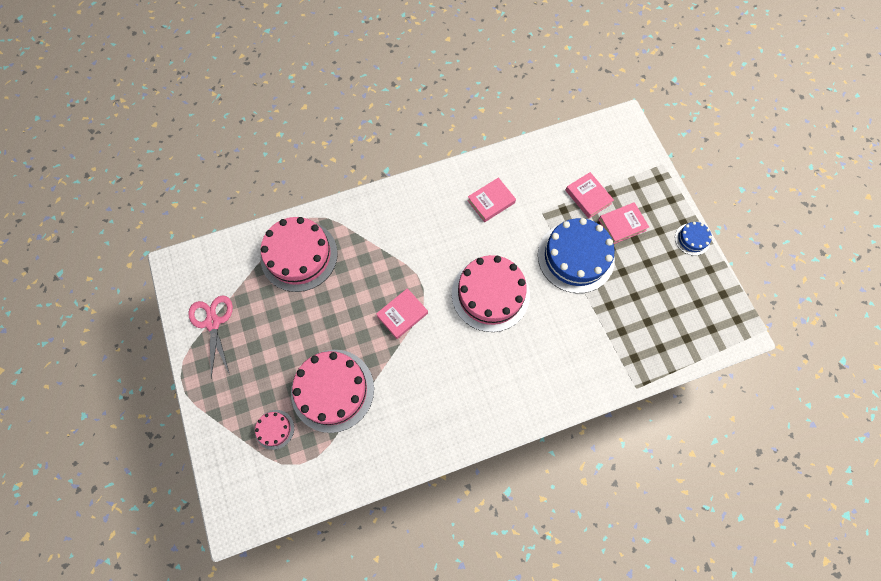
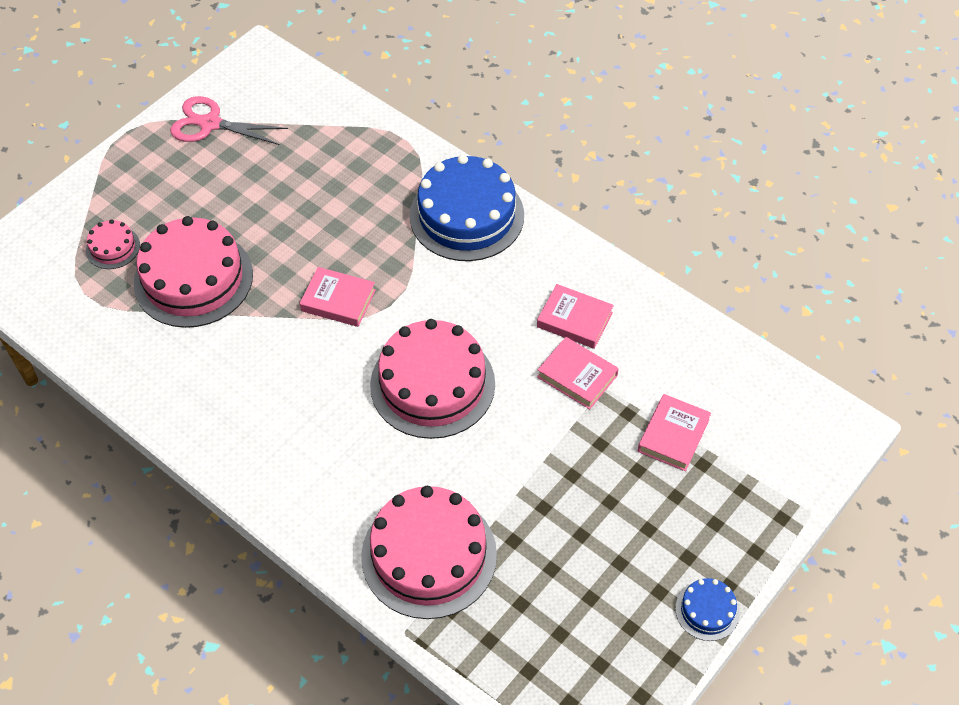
camera: 60 degrees right, 15 degrees down
(213, 322) = (210, 124): pink scissors -> pink scissors turned 120 degrees counterclockwise
(299, 255) = (349, 157): pink cake -> pink cake (429, 555)
(575, 257) = (562, 462): blue cake -> blue cake (467, 215)
(622, 225) = (660, 500): pink book -> pink book (577, 376)

